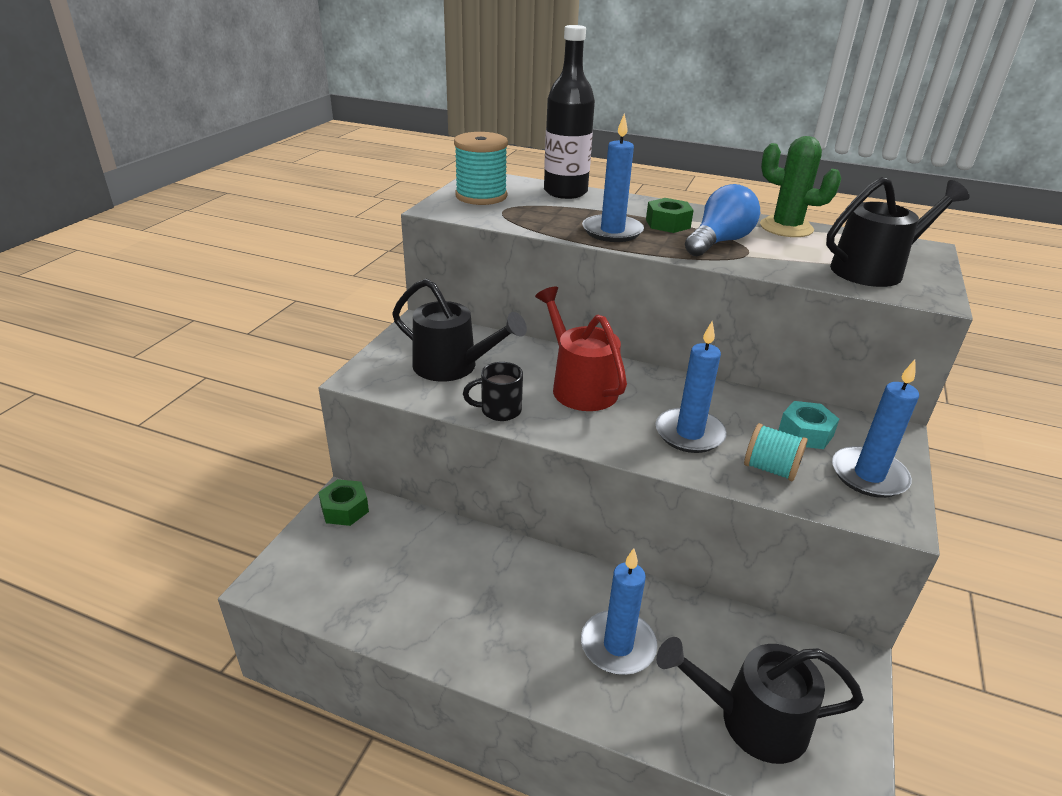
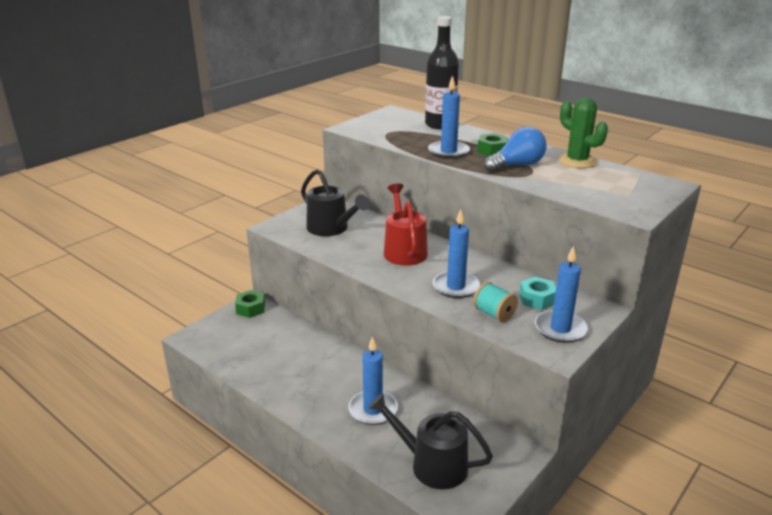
camera: 20 degrees right, 5 degrees down
(481, 196) = (381, 123): turquoise spool -> none
(499, 410) = (343, 256): black mug -> none
(874, 270) = (612, 194): black watering can -> none

